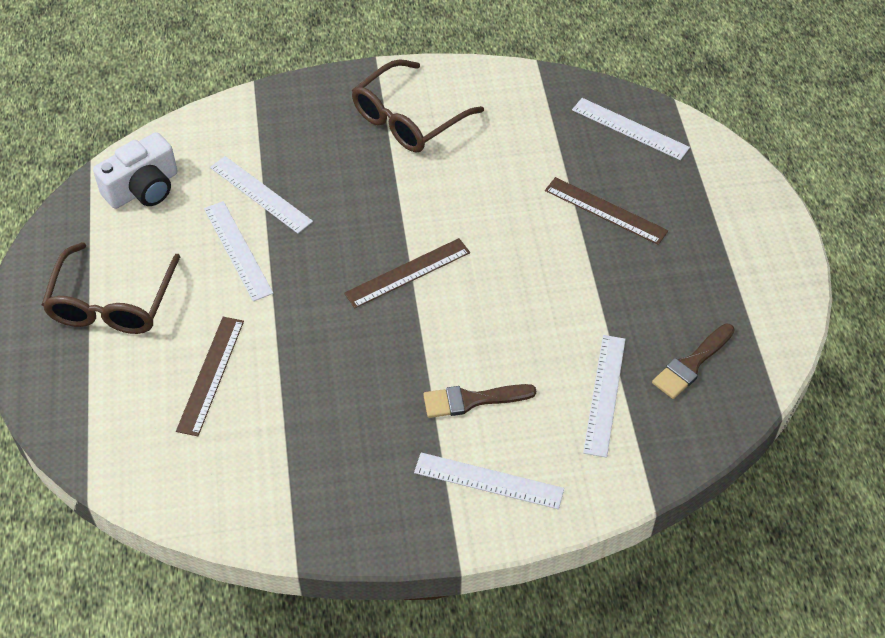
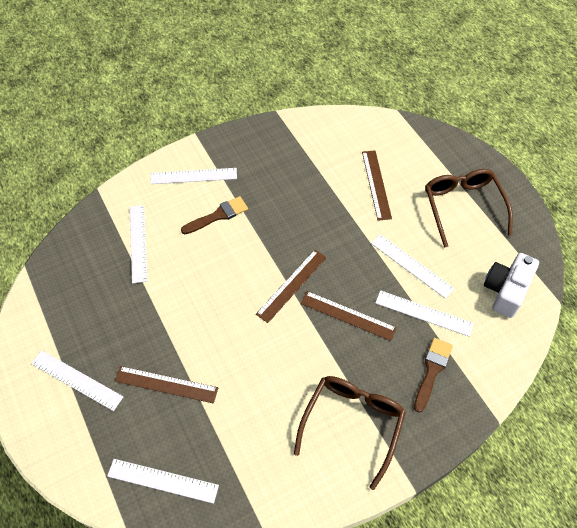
camera: 160 degrees right, 5 degrees up
(354, 218) = (348, 315): none -> brown ruler
(691, 364) = (85, 279): brown brush -> brown brush (432, 370)
(715, 245) = (76, 380): none -> white ruler

